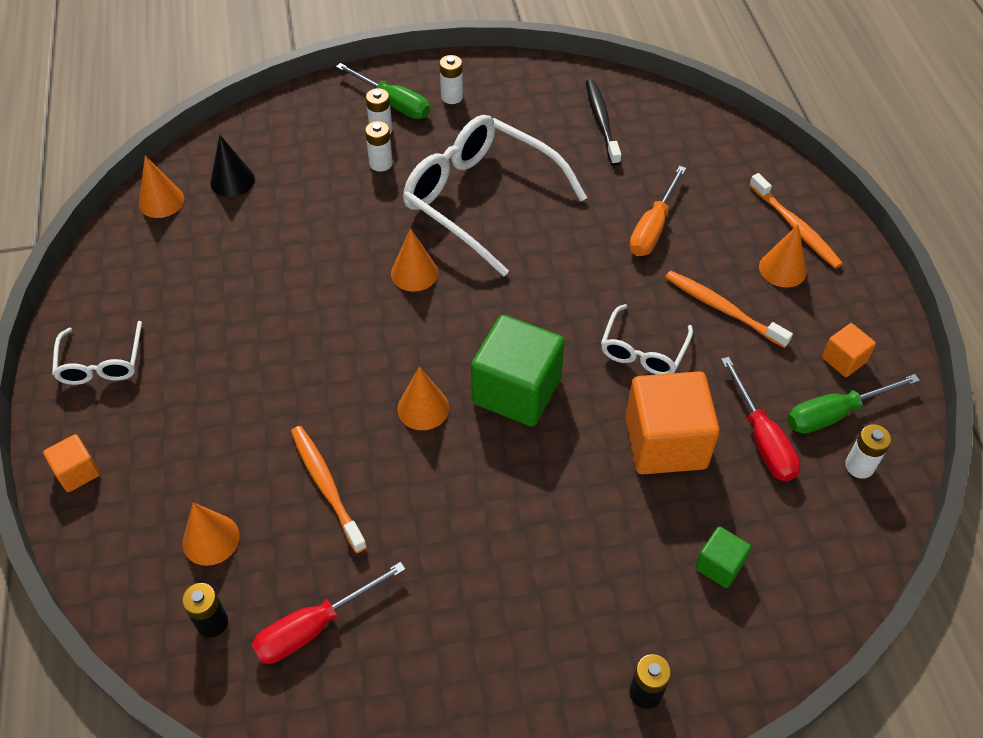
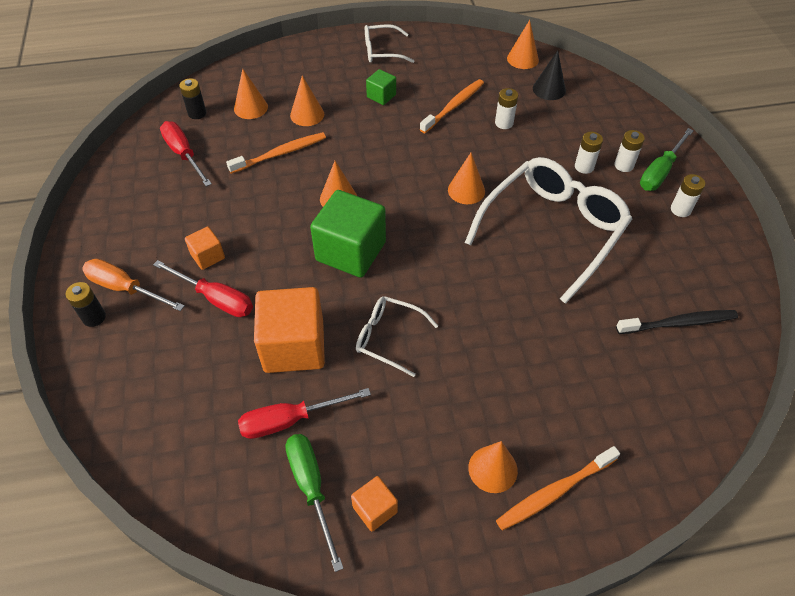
camera: 90 degrees right, 0 degrees up
(77, 472) = (304, 52): orange cube -> orange cube (208, 256)
(241, 457) = (307, 114): none -> orange cone
(601, 538) = (215, 299): none -> red screwdriver
(653, 228) = (536, 357): orange screwdriver -> orange screwdriver (125, 288)
(719, 565) = (178, 373): green cube -> green cube (381, 96)
(722, 308) = (437, 406): orange toothbrush -> orange toothbrush (454, 106)
(859, 466) = (252, 500): white battery -> white battery (504, 123)

